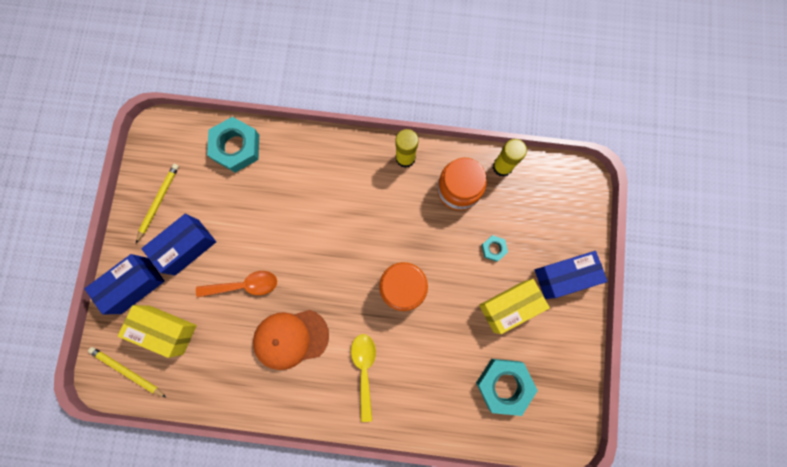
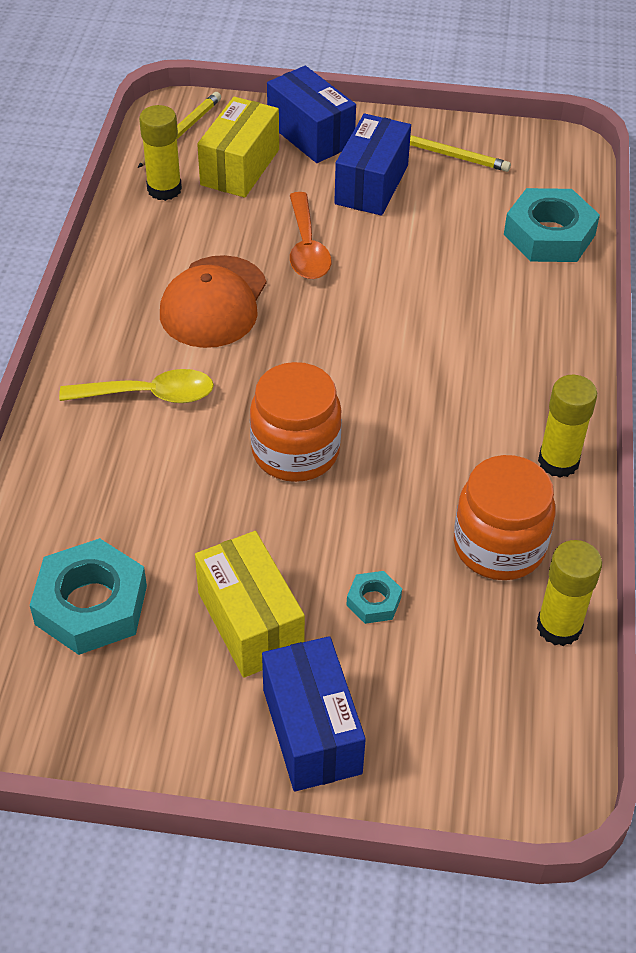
camera: 90 degrees right, 30 degrees down
(186, 377) = (164, 189): none -> yellow glue stick
(187, 247) = (371, 184): blue box -> blue box turned 60 degrees clockwise
(291, 338) = (214, 302): orange cap -> orange cap turned 150 degrees counterclockwise

